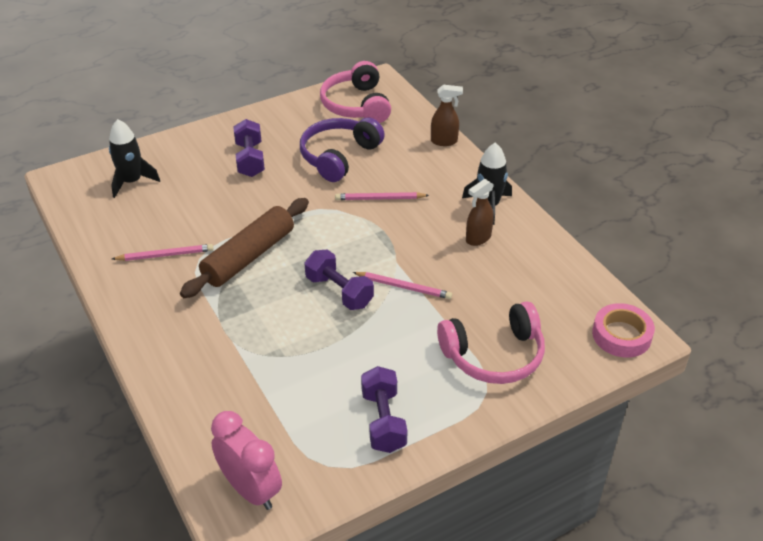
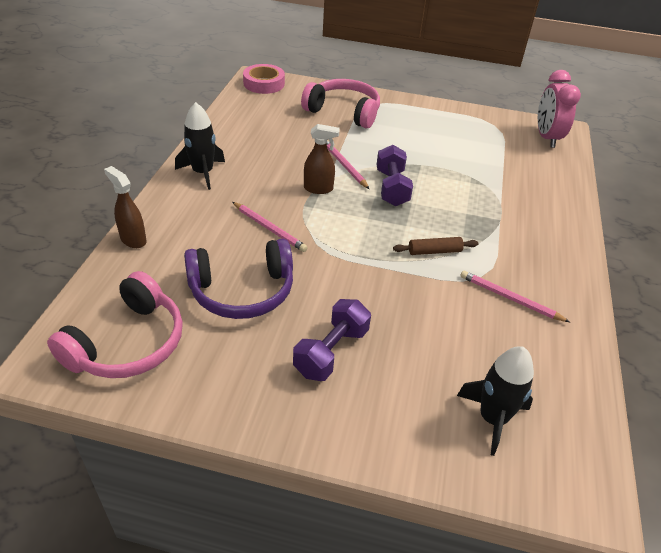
camera: 140 degrees left, 0 degrees up
(248, 256) = (434, 251): brown rolling pin -> brown rolling pin, size x0.47
(383, 421) = (443, 123): purple dumbbell -> none
(478, 238) = (249, 160): brown spray bottle -> brown spray bottle (318, 189)

